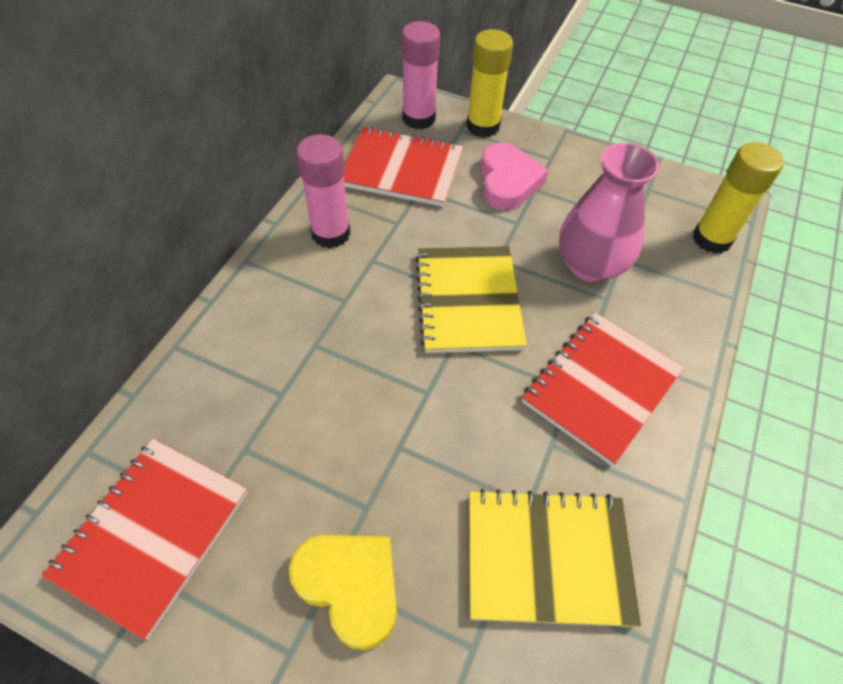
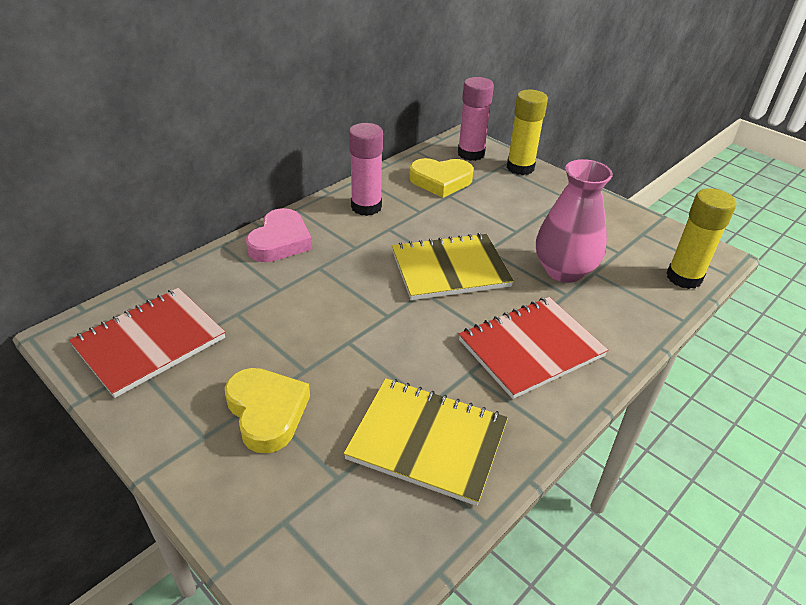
camera: 20 degrees right, 15 degrees down
(402, 169) = (441, 181): red notebook -> yellow heart
(468, 301) = (450, 269): yellow notebook -> yellow notebook turned 60 degrees clockwise
(507, 181) = (522, 205): pink heart -> pink heart (280, 241)

